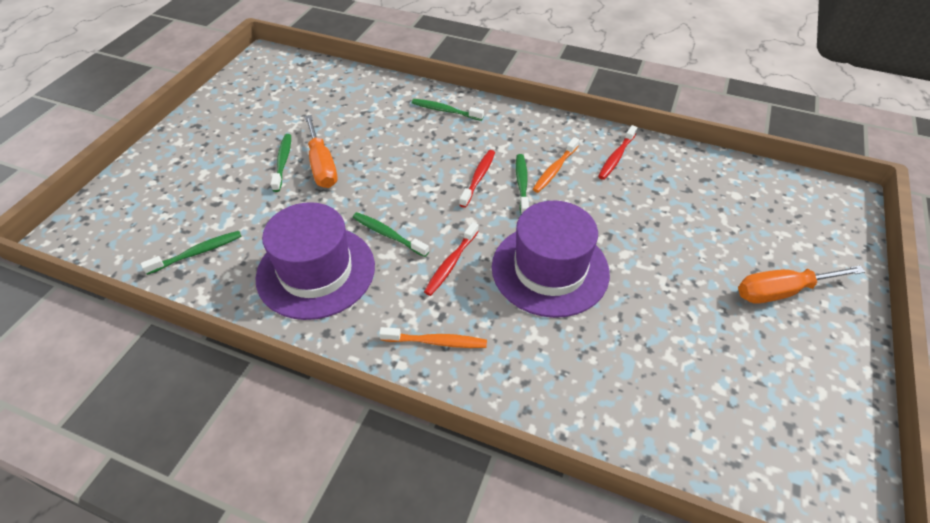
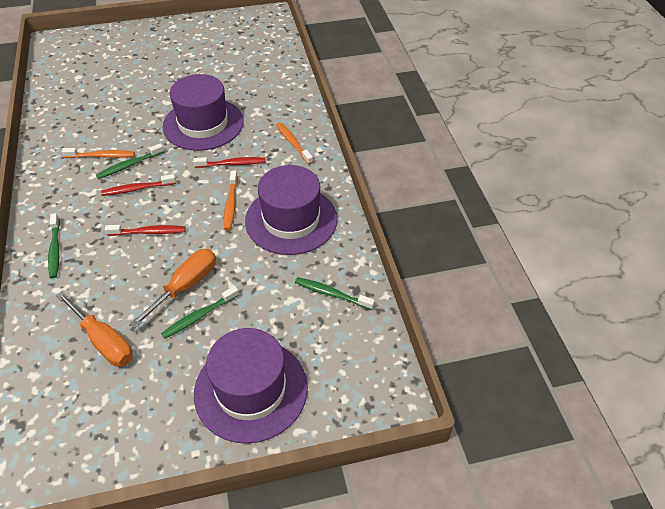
camera: 125 degrees left, 0 degrees up
(186, 162) = (251, 390): none -> purple hat
(388, 235) = (231, 204): green toothbrush -> orange toothbrush
(616, 157) = (66, 133): red toothbrush -> red toothbrush (148, 232)
(781, 291) = (155, 47): orange screwdriver -> orange screwdriver (103, 341)

